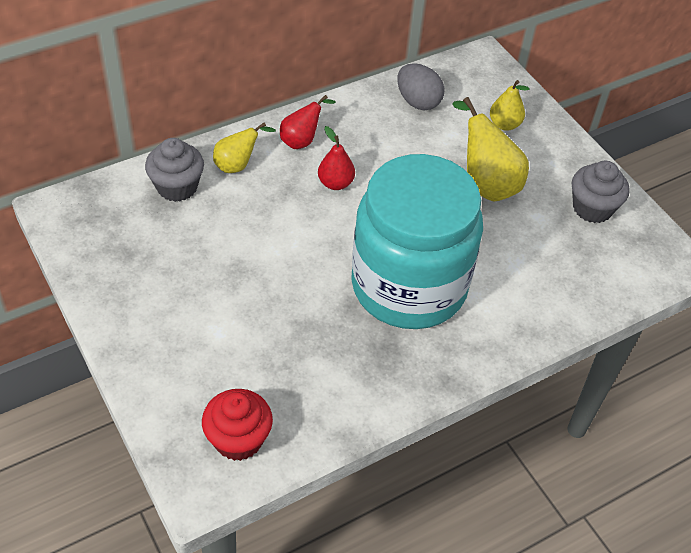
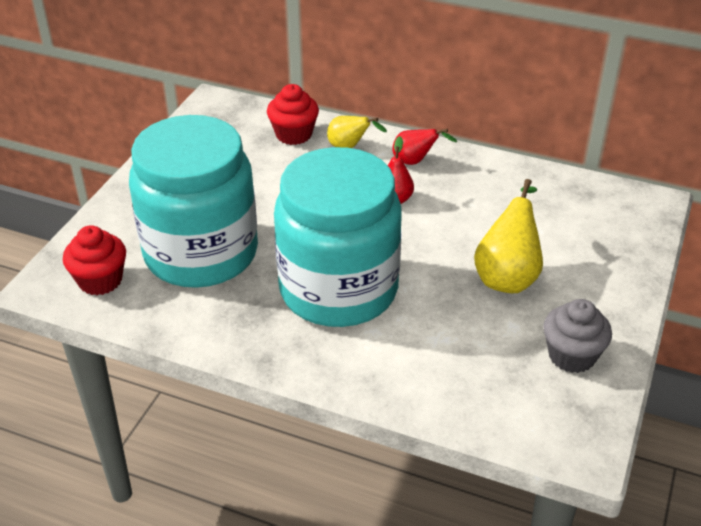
camera: 55 degrees right, 10 degrees down
(177, 187) = (293, 134): grey cupcake -> red cupcake
(275, 346) = (201, 253): none -> turquoise jar
(418, 102) = (544, 194): grey egg -> none
(504, 124) = (593, 252): yellow pear -> none

